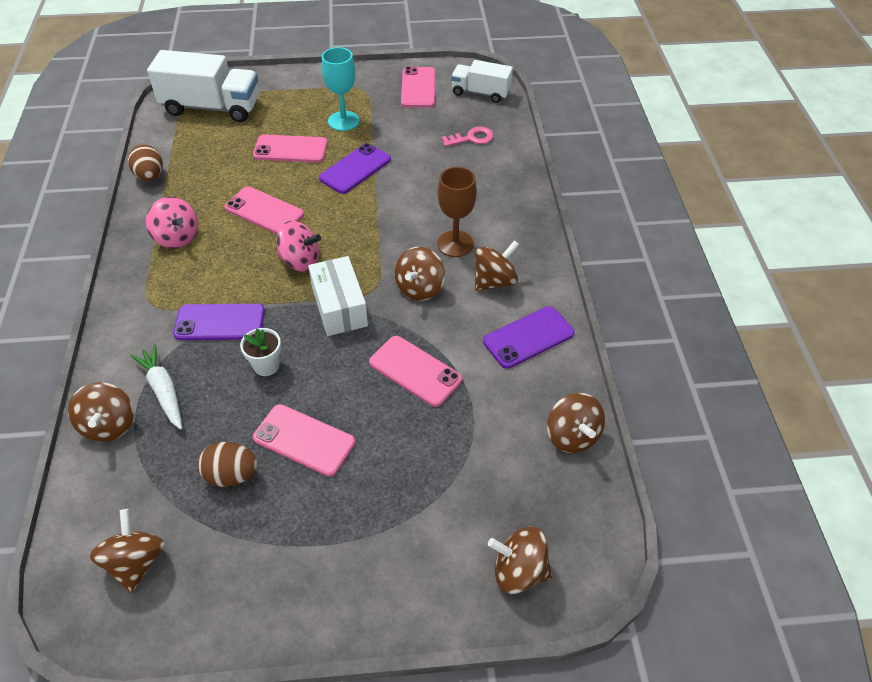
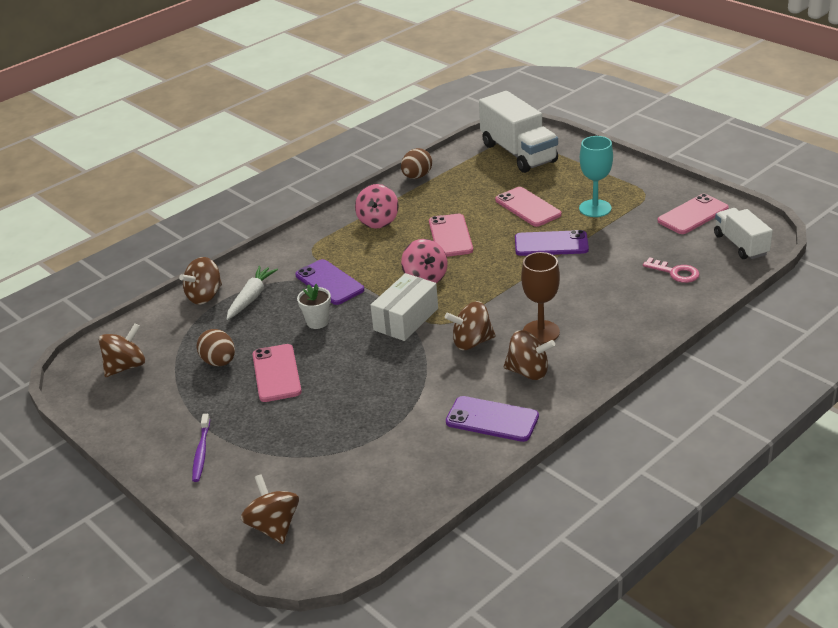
camera: 55 degrees right, 15 degrees down
(354, 571) = (201, 452): none -> purple toothbrush
(415, 371) = (390, 385): pink phone -> none
(572, 436) = (421, 492): brown spinning top -> none

